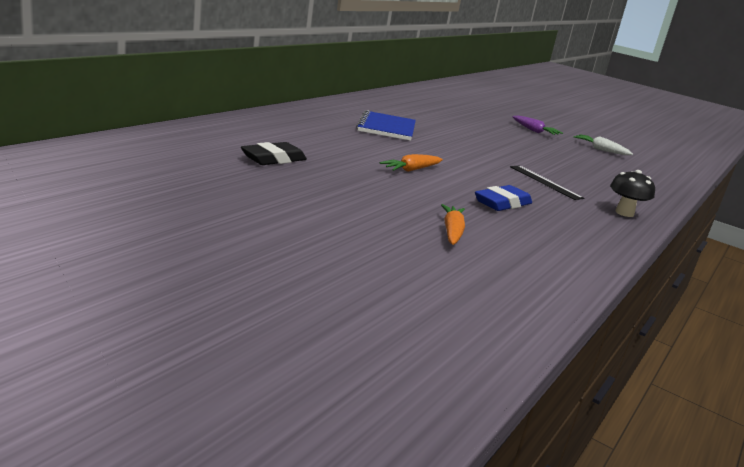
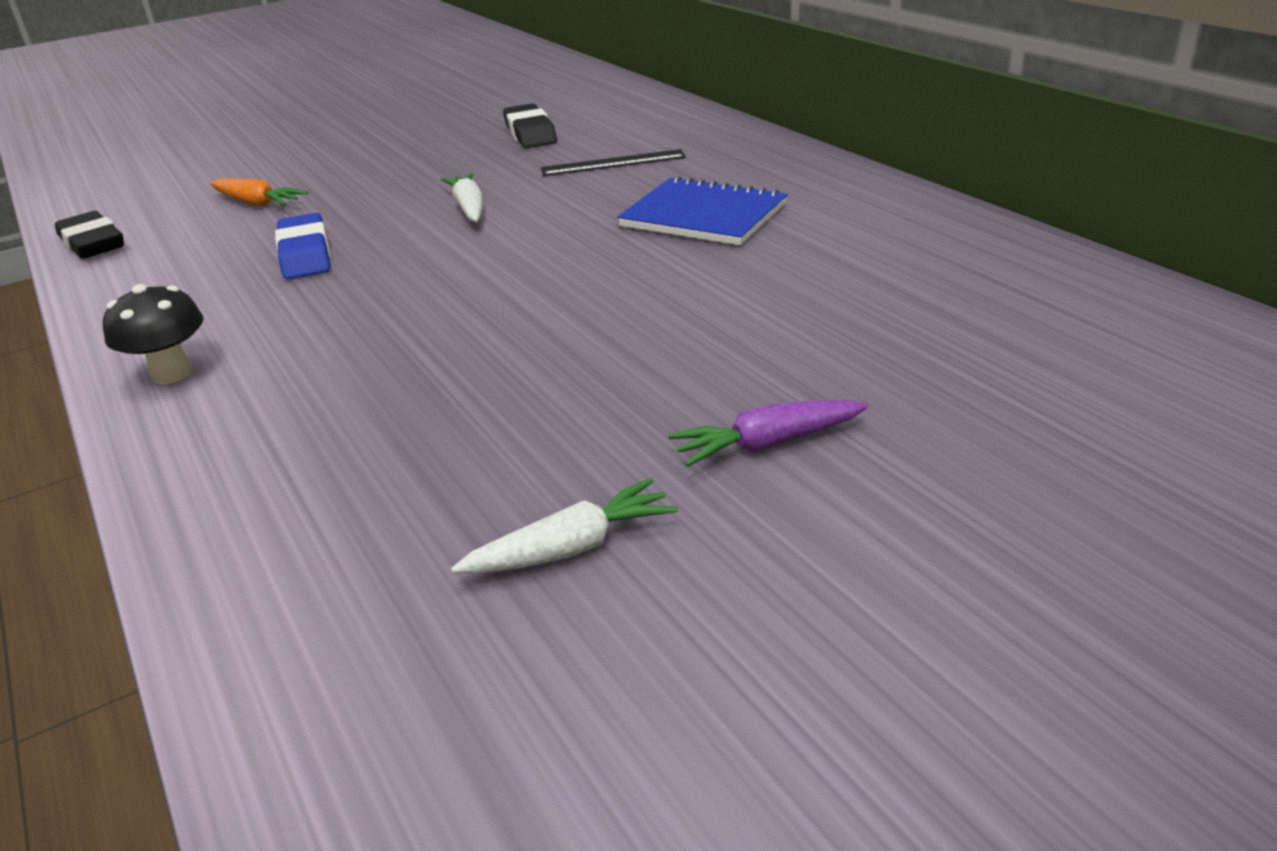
camera: 120 degrees right, 10 degrees up
(411, 170) = (469, 208): orange carrot -> white carrot
(545, 182) = (362, 325): black ruler -> black ruler (613, 163)
(564, 279) = (92, 243): none -> black eraser

